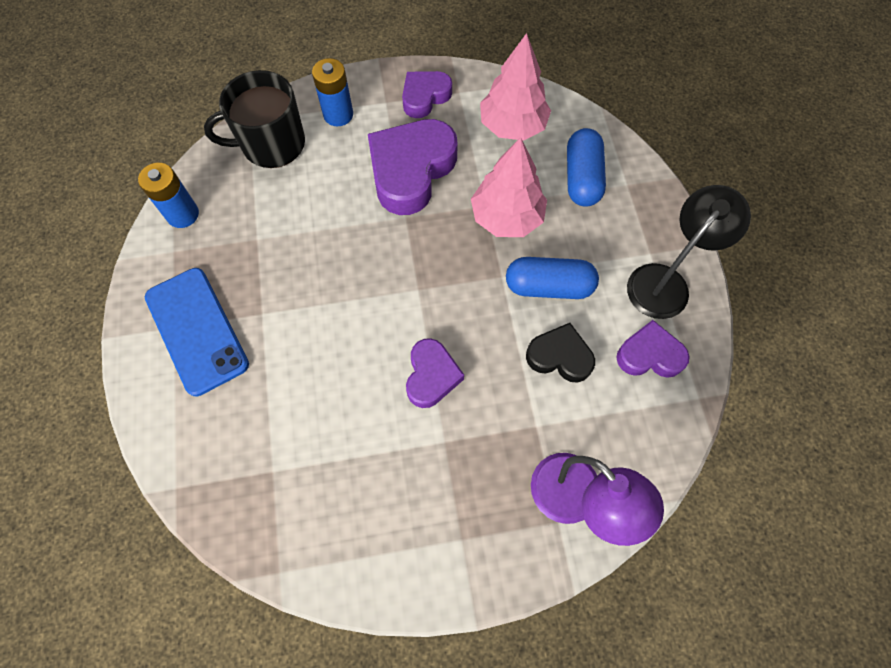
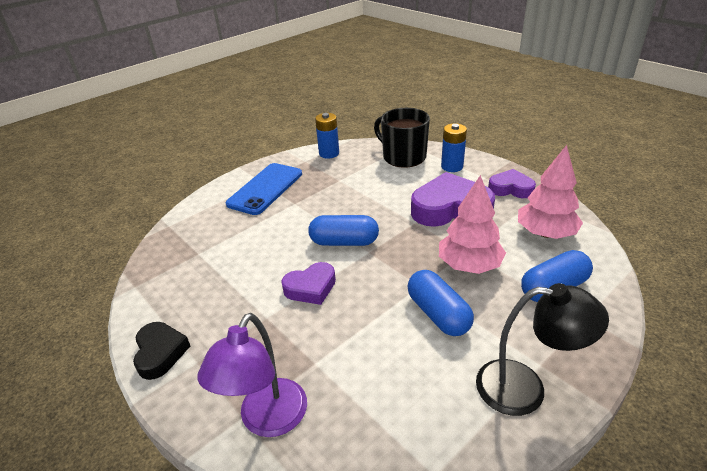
camera: 60 degrees right, 30 degrees down
(382, 302) = (344, 242): none -> blue capsule
(559, 356) = (385, 349): black heart -> black heart (160, 353)
(649, 355) = (442, 411): purple heart -> none

